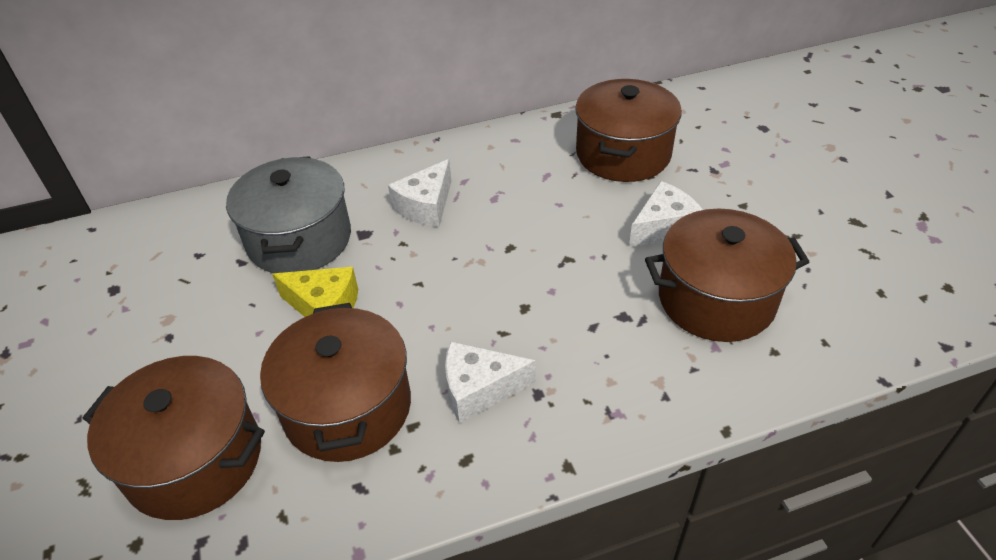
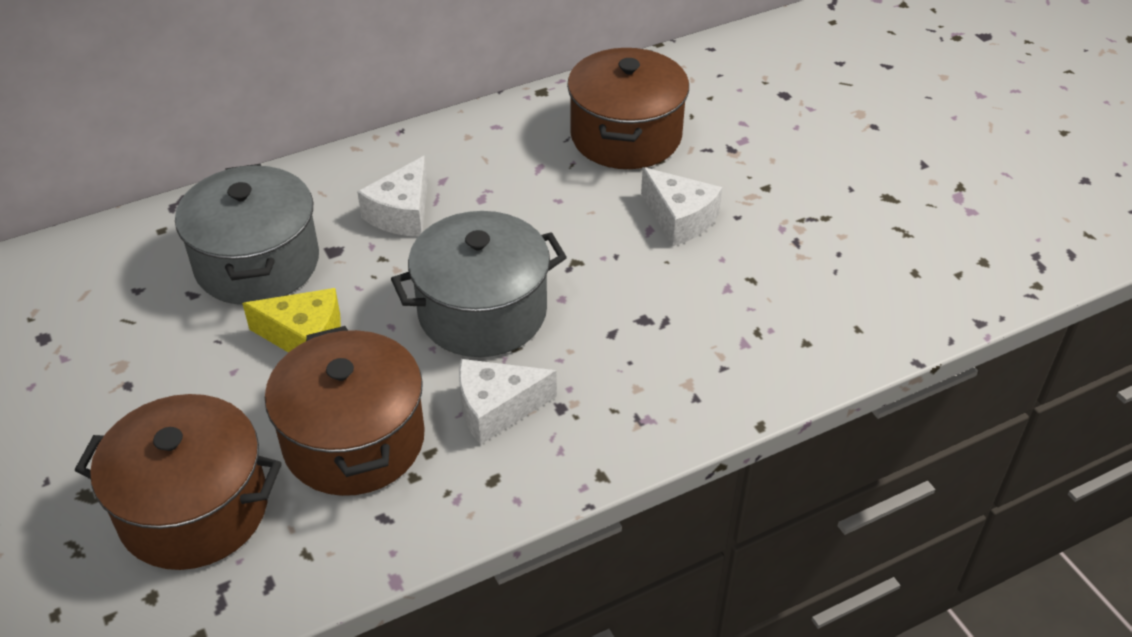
camera: 10 degrees left, 0 degrees up
(480, 297) = (482, 312): none -> grey pot
(663, 227) = (679, 219): white cheese -> white cheese turned 90 degrees clockwise
(716, 299) = (742, 293): brown pot -> none

